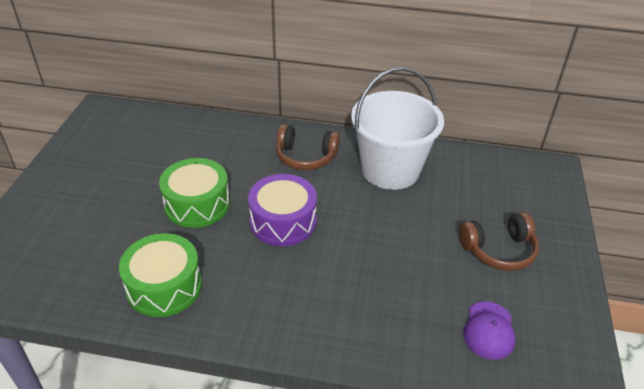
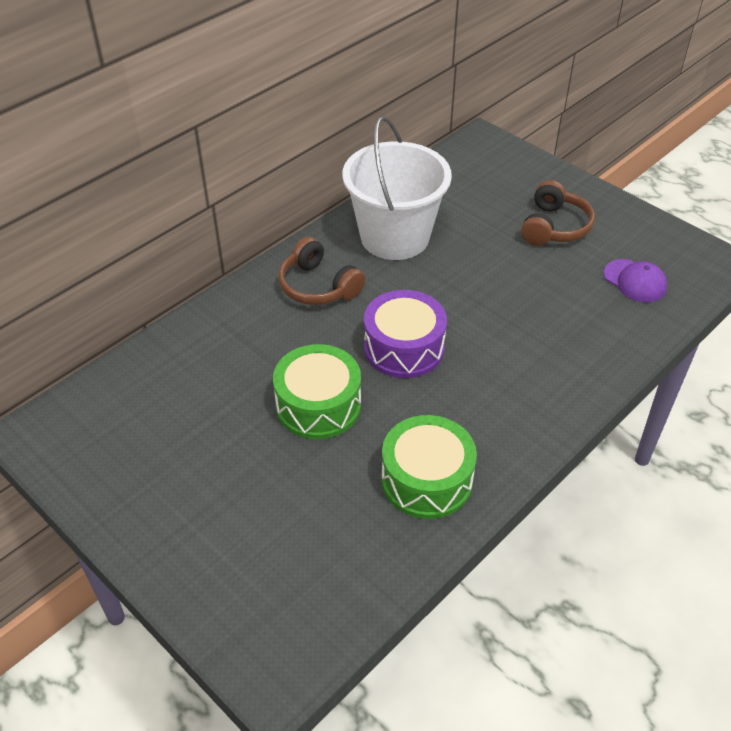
camera: 55 degrees left, 5 degrees up
(305, 157) = (318, 286): brown headphones -> brown headphones turned 90 degrees clockwise

